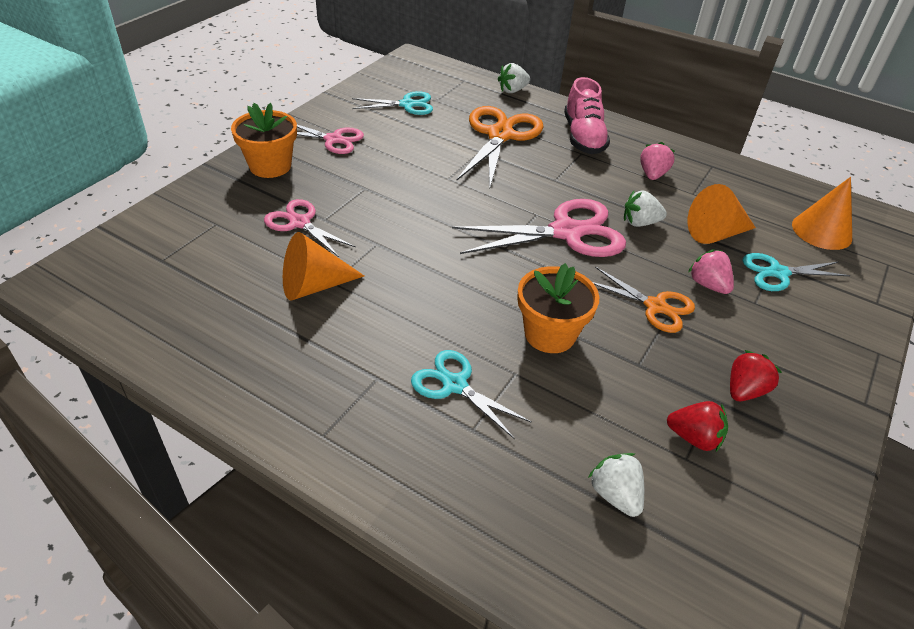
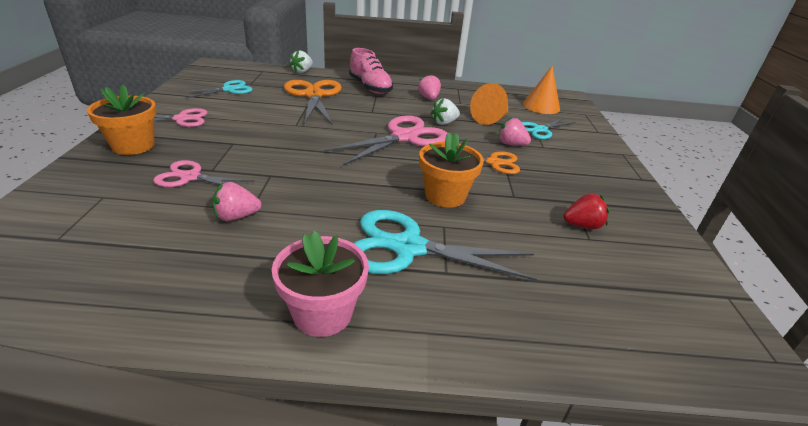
camera: 30 degrees left, 10 degrees down
(314, 286) = (236, 216): orange cone -> pink strawberry
(323, 422) = (322, 313): none -> pink flower pot
(454, 385) = (408, 248): turquoise scissors -> turquoise scissors, size x1.69
(615, 495) = (573, 276): white strawberry -> none
(744, 390) = (582, 191): red strawberry -> none

